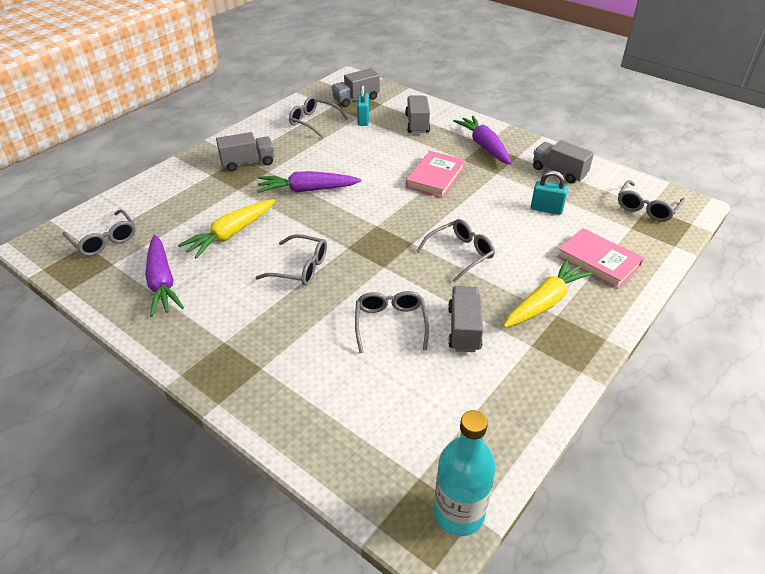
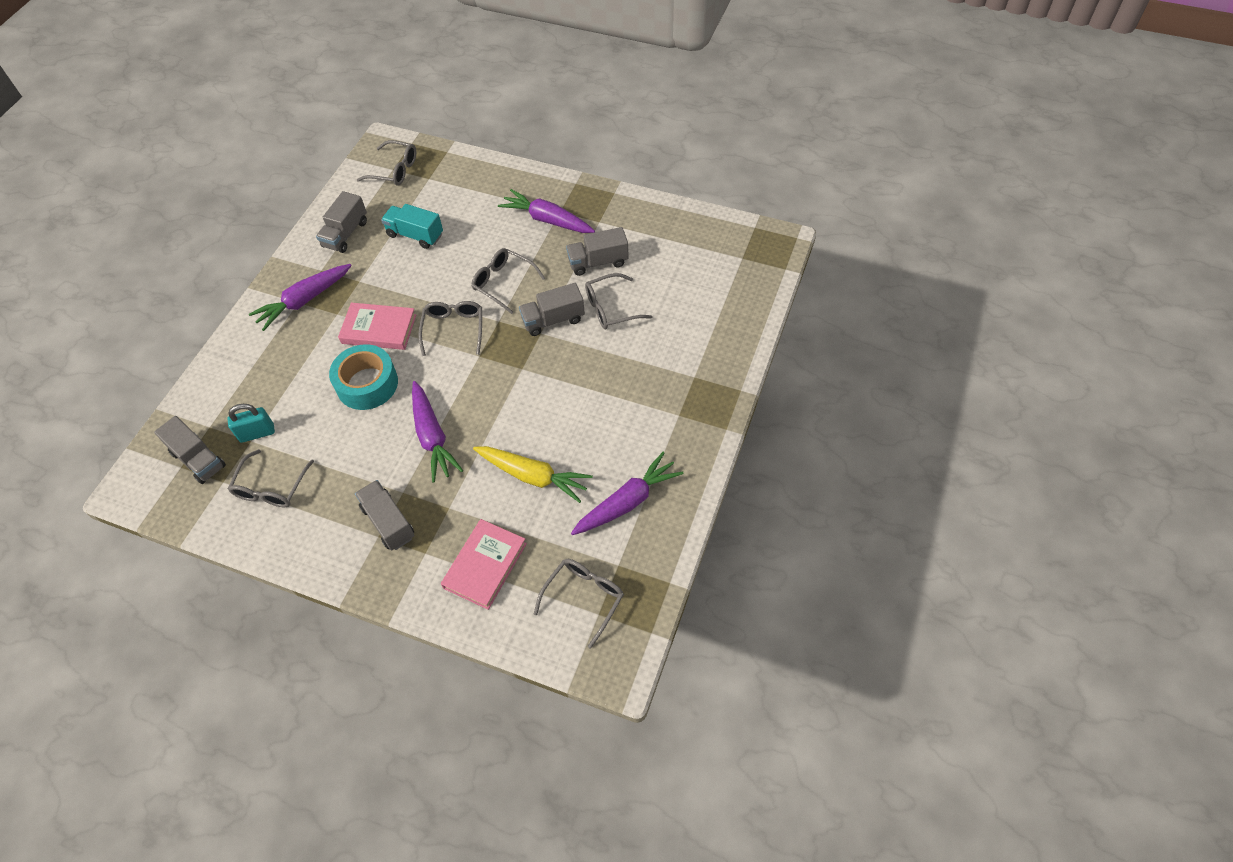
camera: 105 degrees left, 15 degrees up
(300, 268) = (565, 395): grey glasses -> grey glasses (454, 329)
(380, 166) = (367, 384): none -> turquoise tape
(417, 124) = (260, 374): grey truck -> grey truck (553, 320)
(459, 513) = (756, 234): turquoise bottle -> none
(545, 302) = (547, 220): yellow carrot -> purple carrot
(546, 209) = (415, 235): turquoise padlock -> turquoise truck
(598, 261) = (483, 194): pink book -> pink book (485, 565)

